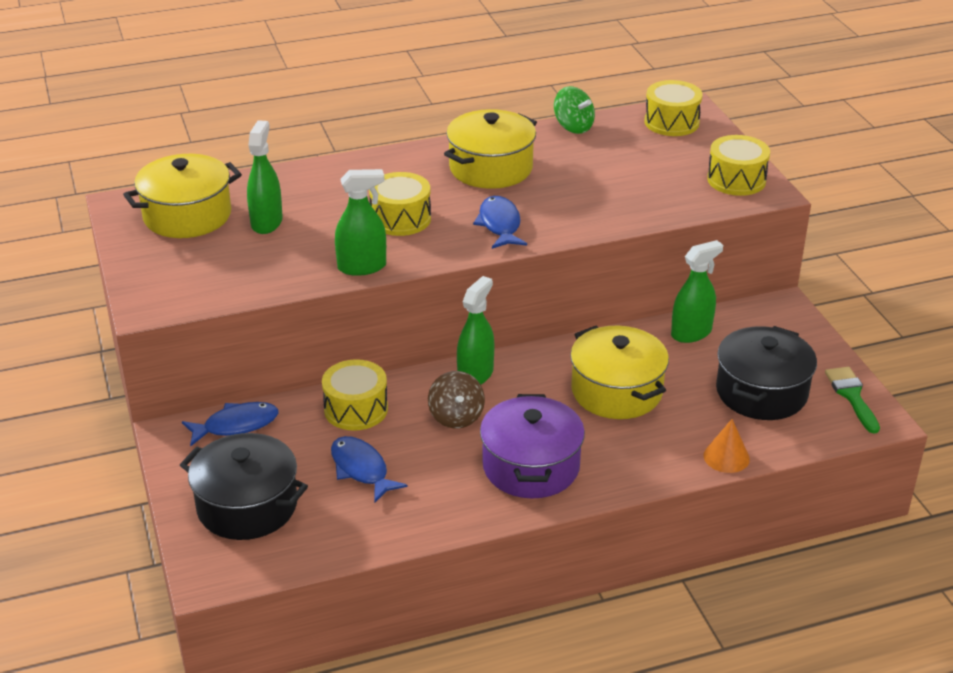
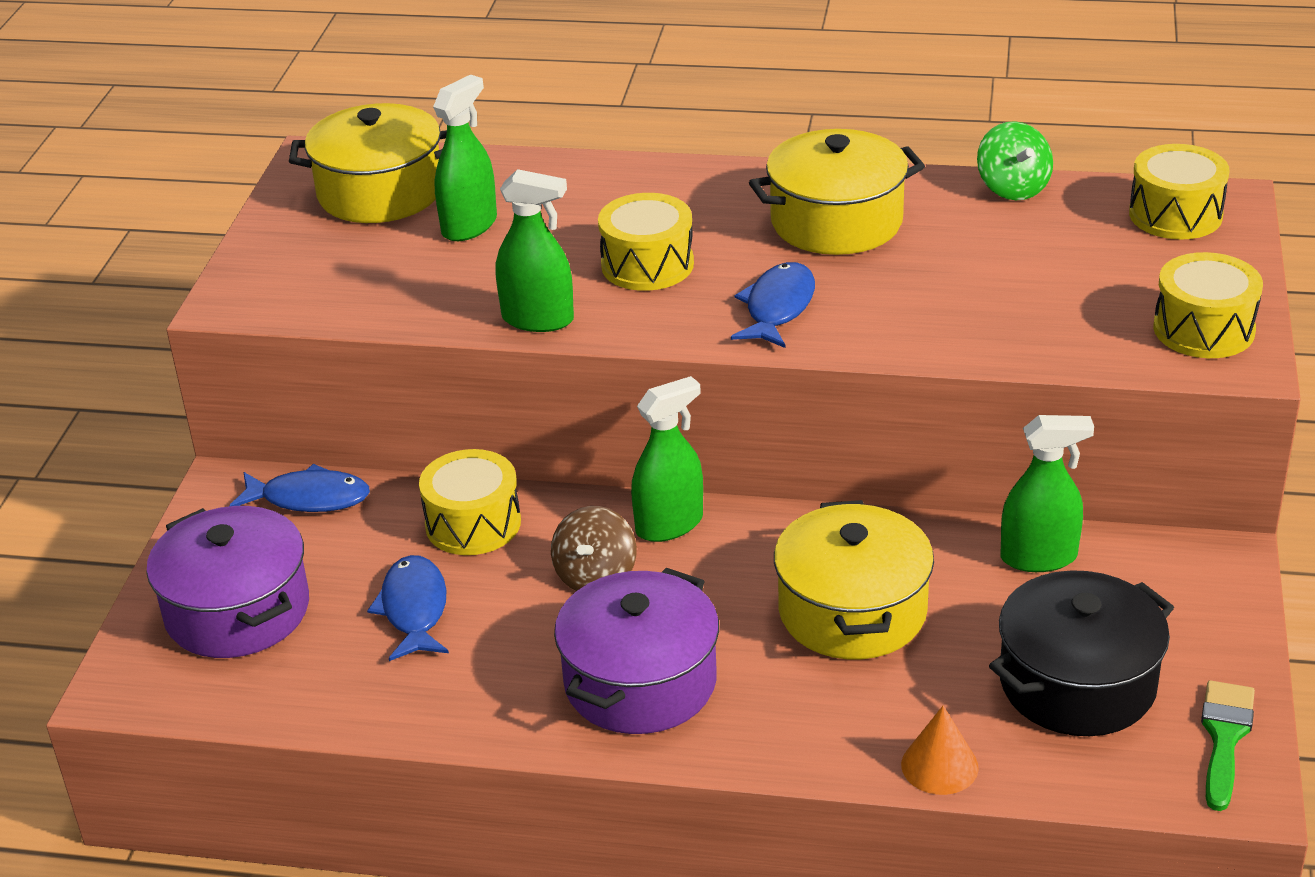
camera: 30 degrees right, 0 degrees up
(247, 506) = (237, 611): black pot -> purple pot

